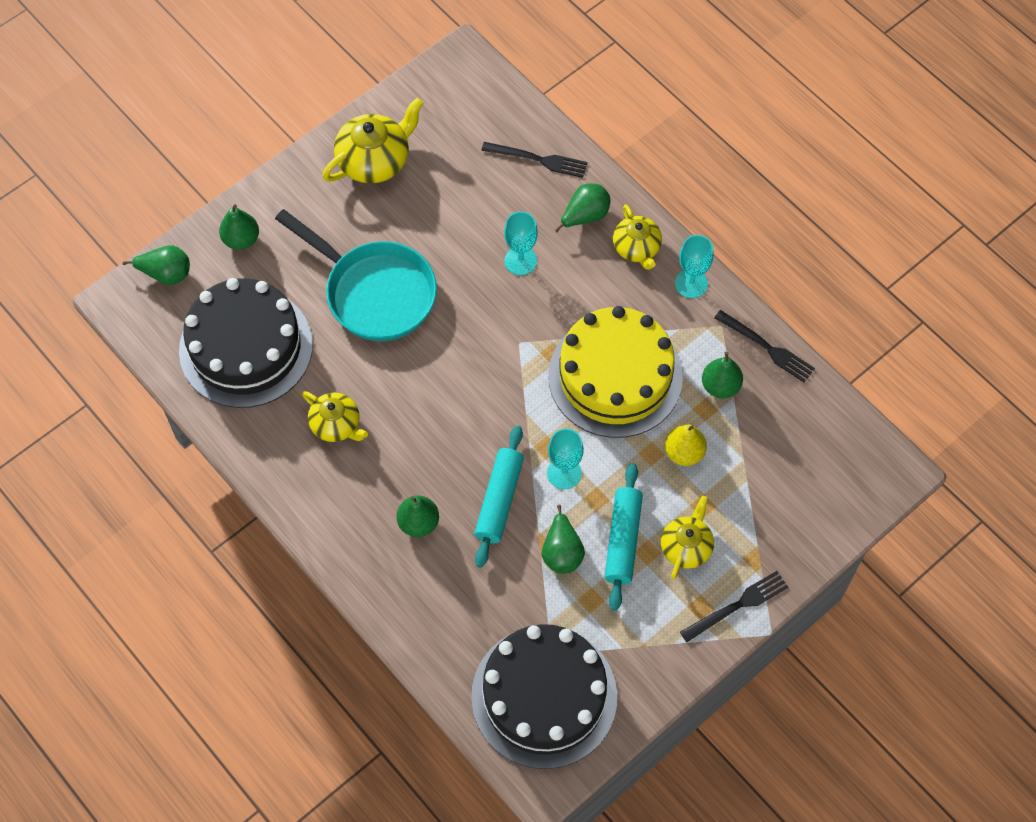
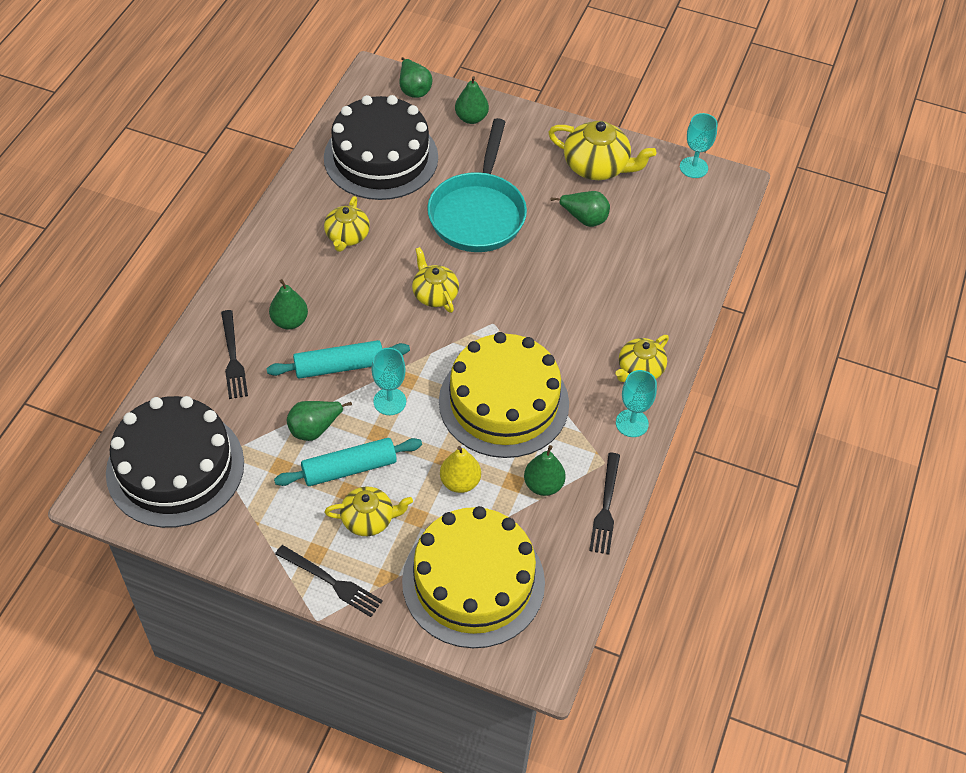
camera: 60 degrees right, 10 degrees down
(456, 377) = (434, 294): none -> yellow teapot
(520, 261) = (571, 294): turquoise goblet -> turquoise goblet (693, 167)
(538, 160) = (675, 268): black fork -> black fork (233, 358)
(585, 216) = (644, 321): green pear -> green pear (584, 218)
(791, 488) = (473, 581): none -> yellow cake

